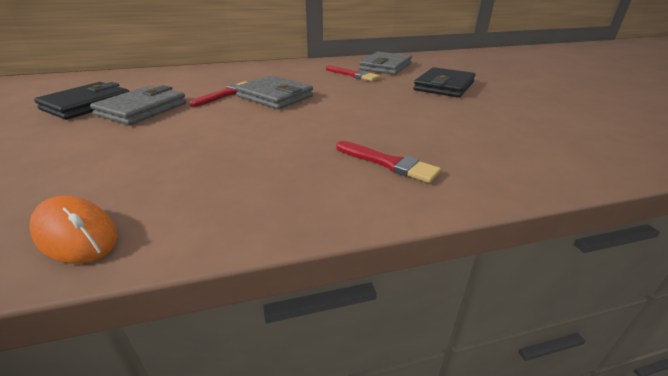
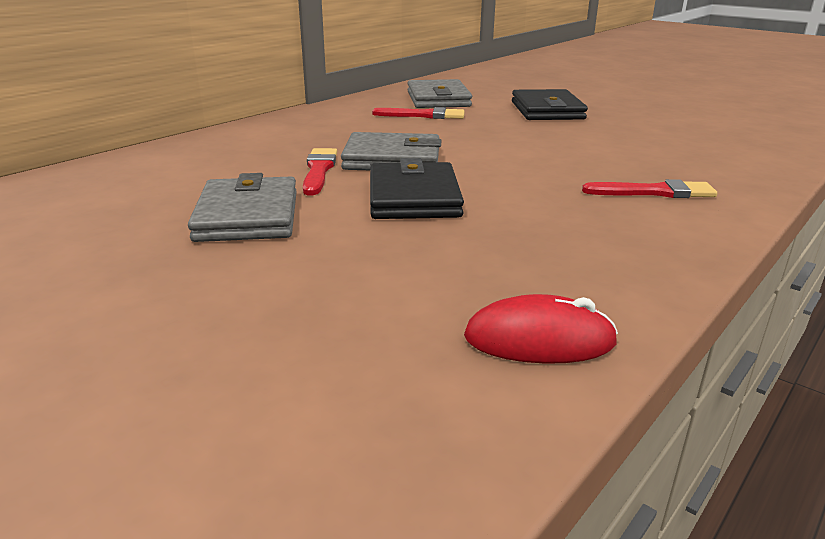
camera: 35 degrees left, 5 degrees down
(76, 234) = (539, 340): orange mouse -> red mouse
(87, 105) = (129, 234): black wallet -> black wallet (413, 198)

